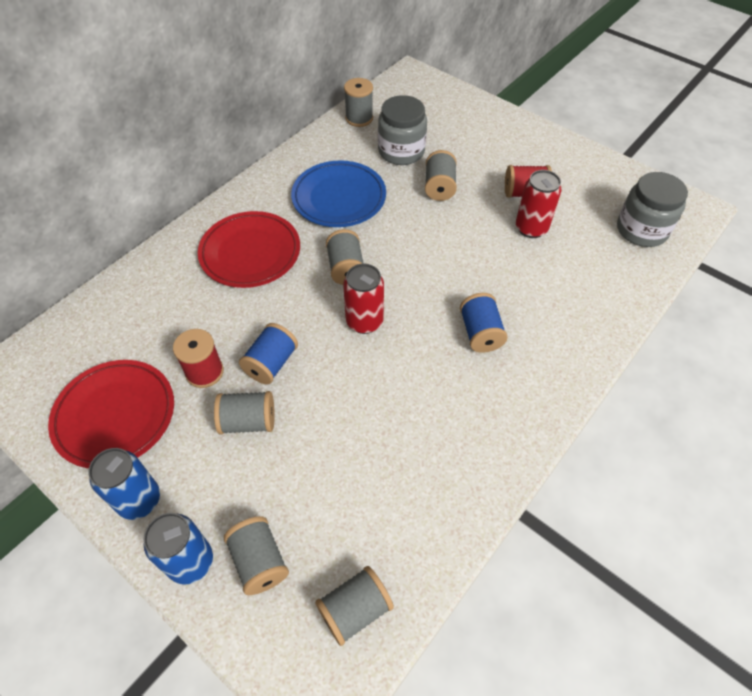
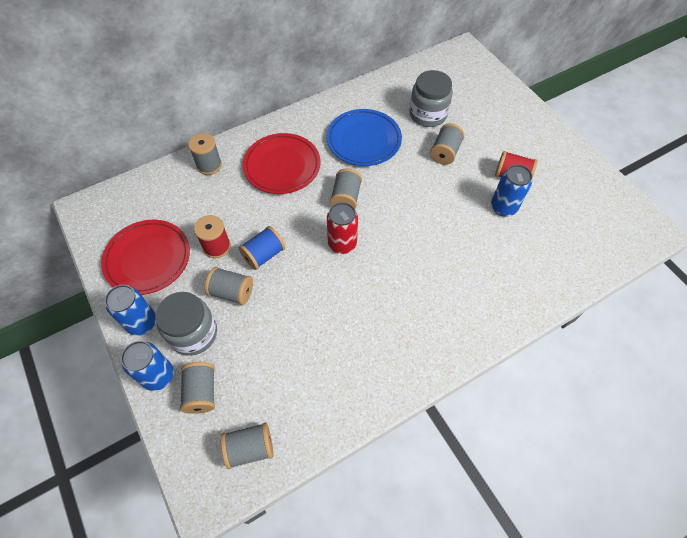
camera: 20 degrees right, 5 degrees up
(359, 118) = (406, 78): grey spool -> grey spool (209, 165)
(480, 333) = (425, 280): blue spool -> none
(531, 228) = (503, 207): red can -> blue can
(642, 230) = (596, 235): grey jar -> grey jar (193, 333)

